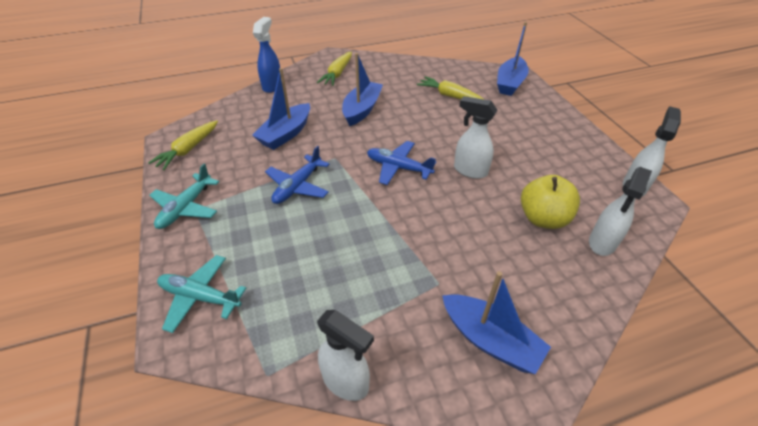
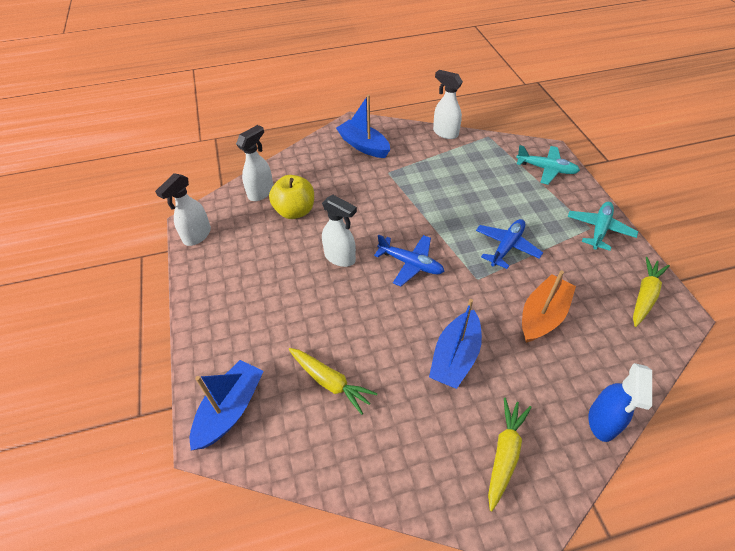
camera: 175 degrees left, 5 degrees up
(286, 134) = (543, 315): blue boat -> orange boat

